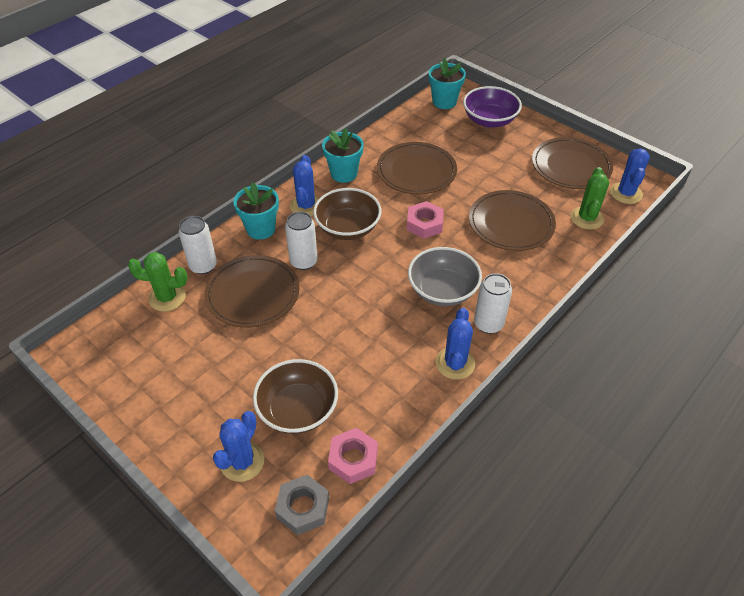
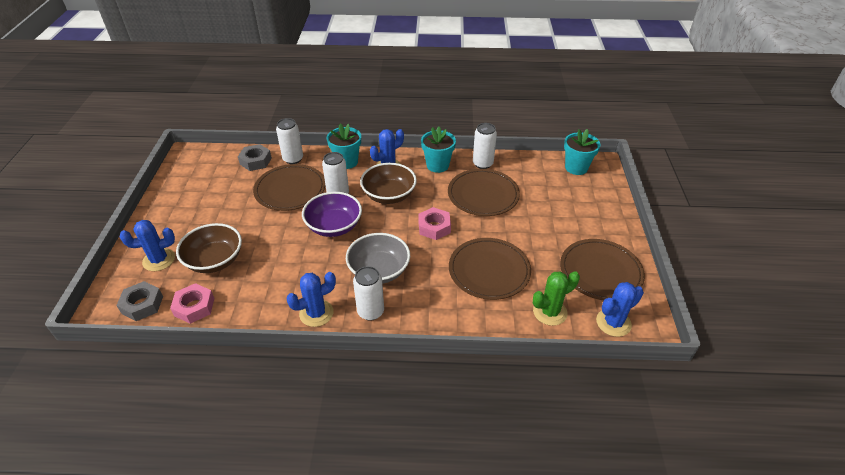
camera: 50 degrees right, 5 degrees down
(167, 297) = (255, 161): green cactus -> grey nut
(376, 146) = (482, 164): none -> white can
(489, 120) = (589, 200): purple bowl -> purple bowl (334, 226)

